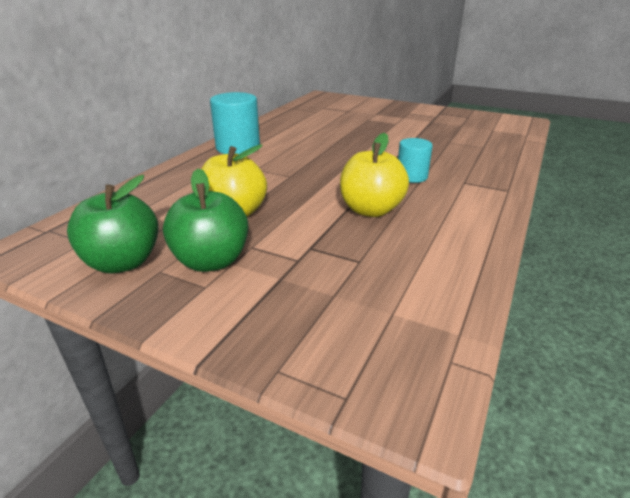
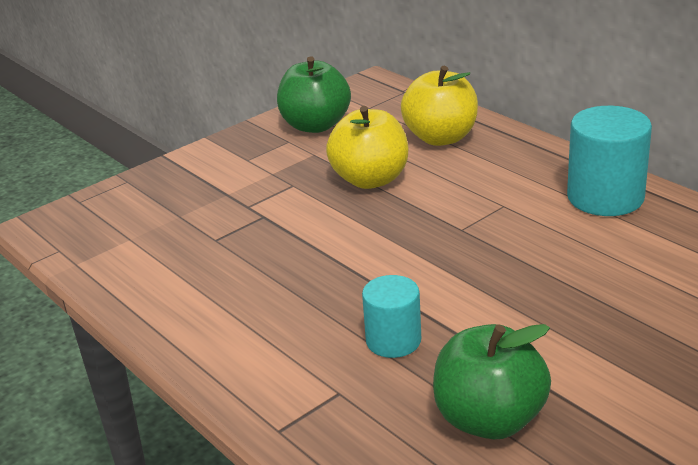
camera: 115 degrees right, 0 degrees up
(211, 261) = (283, 163): green apple -> green apple (489, 419)
(371, 210) = (312, 272): yellow apple -> yellow apple (441, 138)

